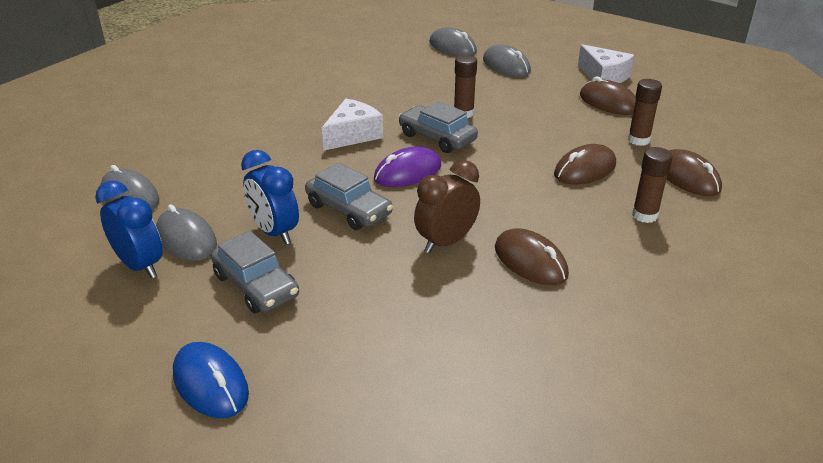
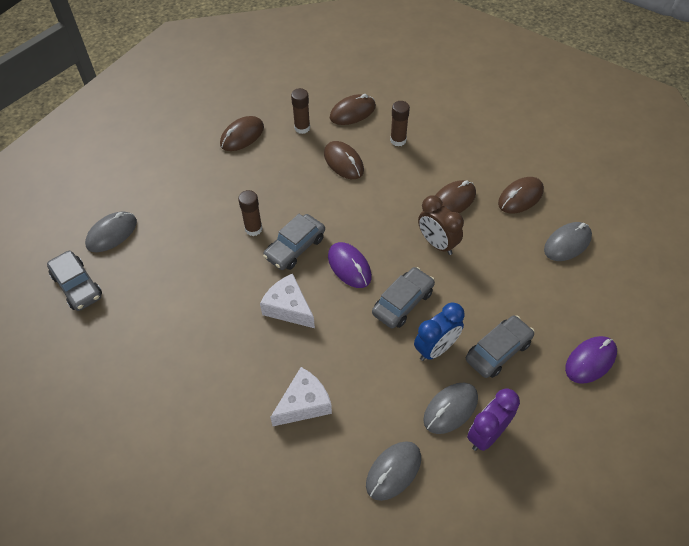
camera: 90 degrees left, 20 degrees up
(140, 266) = (487, 434): blue clock -> purple clock
(210, 384) = (590, 361): blue mouse -> purple mouse
(392, 38) = (77, 286): none -> grey car
(506, 66) = (162, 194): grey mouse -> grey mouse (567, 243)
(552, 338) = (520, 197): none -> brown mouse
(603, 76) = (194, 132): white cheese -> white cheese (304, 404)

